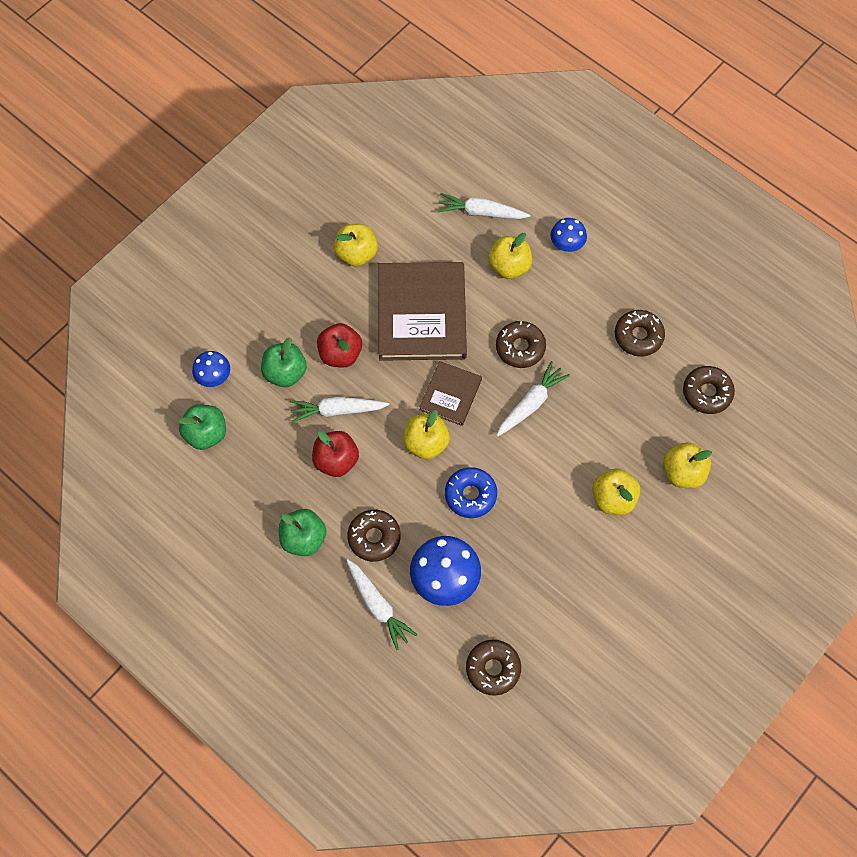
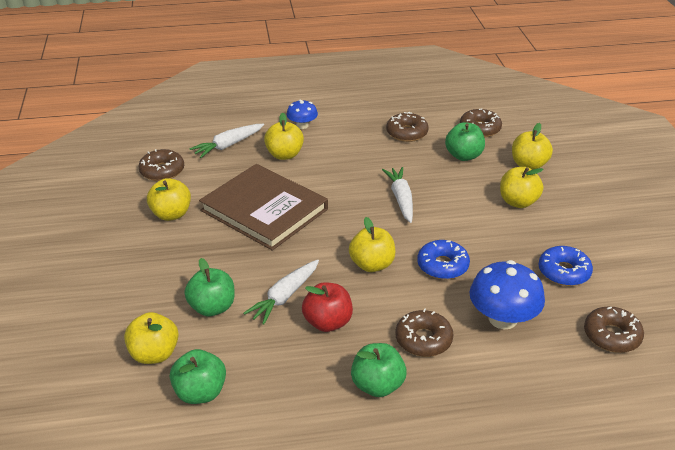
camera: 50 degrees left, 30 degrees down
(213, 376) = (154, 354): blue mushroom -> yellow apple
(340, 354) = (239, 267): red apple -> none
(378, 606) = (491, 373): white carrot -> none
(450, 394) = (347, 231): brown book -> none
(520, 347) = (351, 181): brown donut -> brown donut (162, 171)
(544, 591) = (564, 272): none -> blue donut
(645, 409) = (463, 156): none -> green apple

